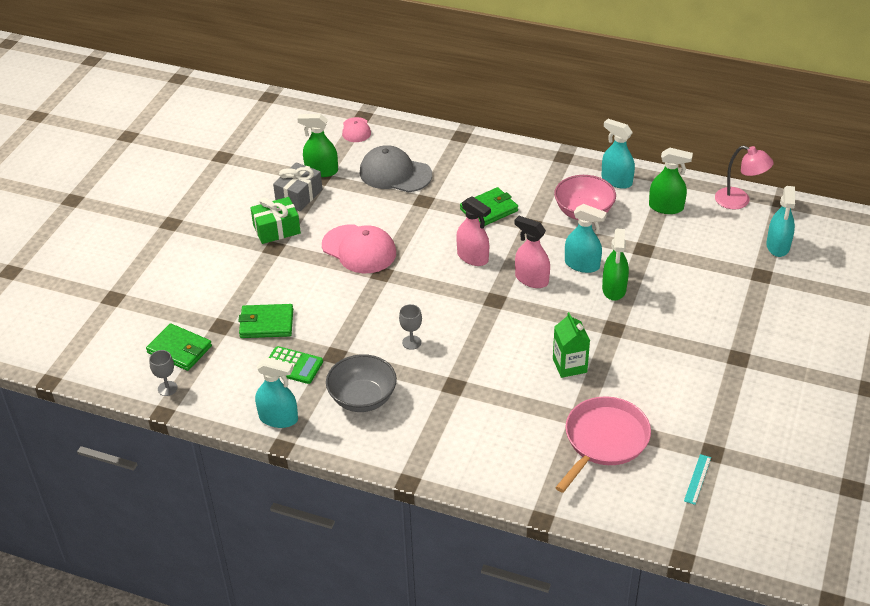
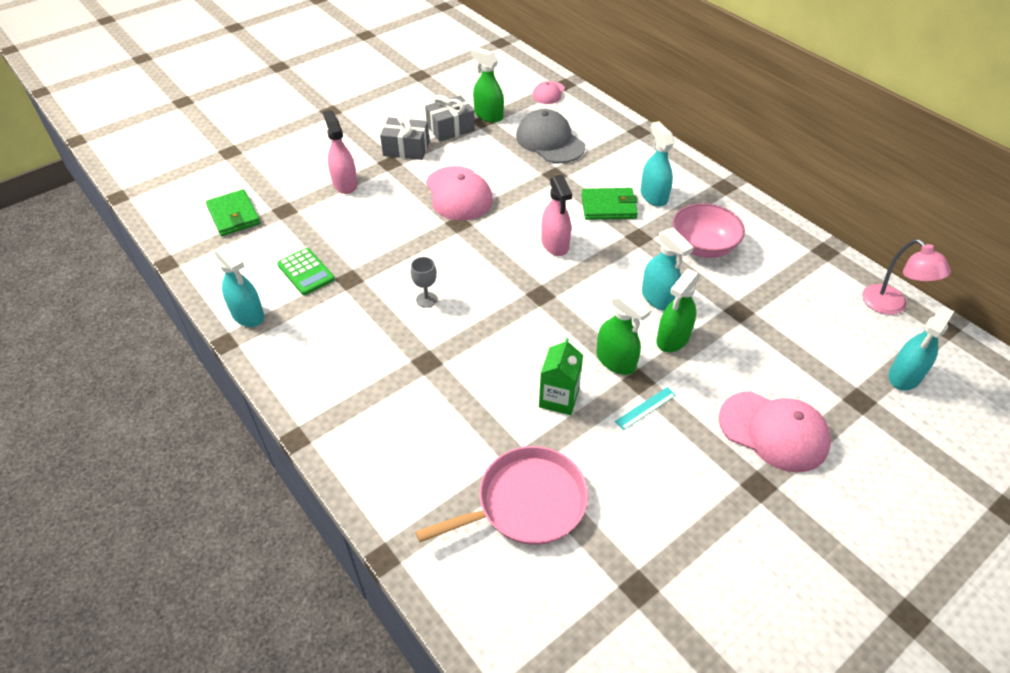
camera: 30 degrees right, 5 degrees up
(167, 388) = (192, 244): grey goblet -> none
(266, 323) = (321, 224): green wallet -> none
(276, 229) = (406, 148): green gift -> grey gift
(362, 398) = (334, 332): grey bowl -> none
(531, 279) = (594, 290): pink spray bottle -> pink spray bottle (345, 184)
(616, 181) = (763, 230): turquoise spray bottle -> turquoise spray bottle (653, 196)
(666, 207) = (798, 278): green spray bottle -> green spray bottle (616, 361)
(697, 479) = (594, 613): turquoise ruler -> turquoise ruler (645, 408)
(723, 320) = (774, 431): none -> pink cap

